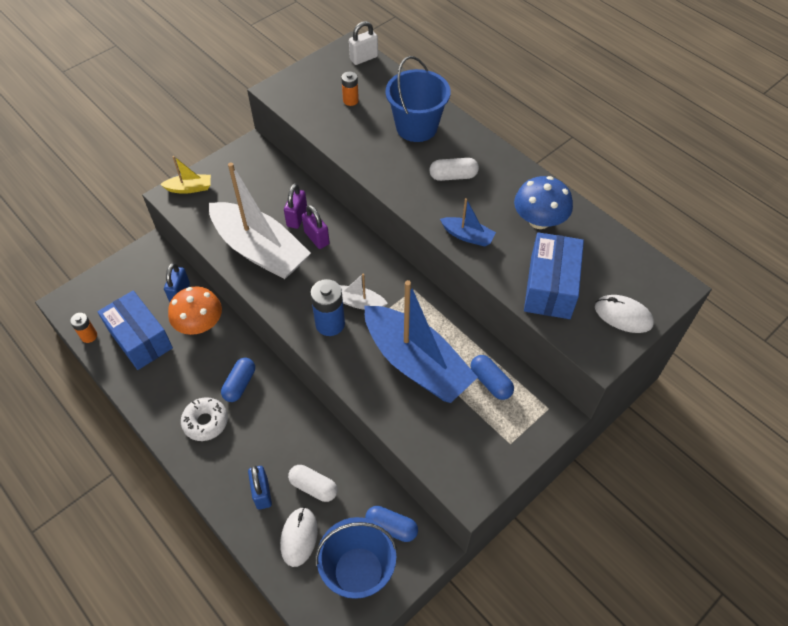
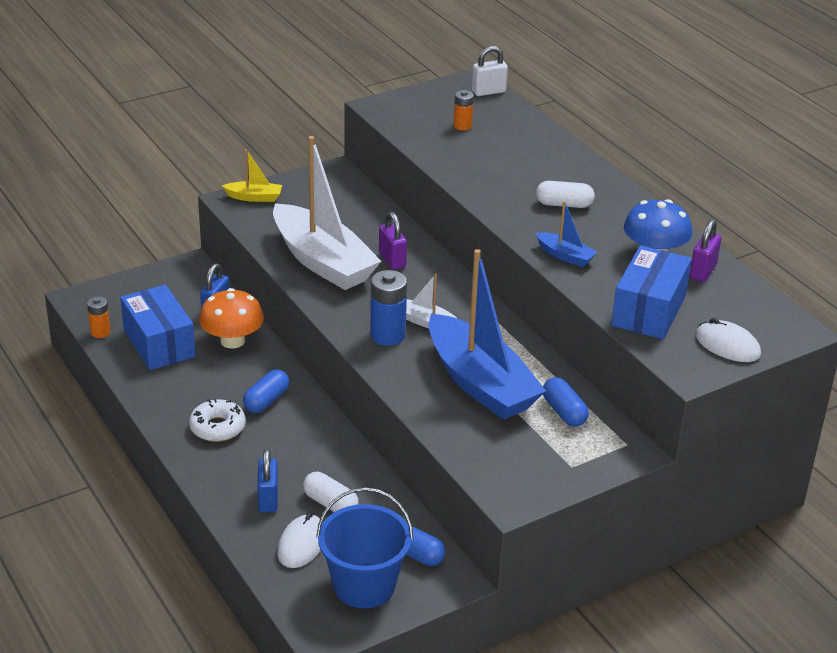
camera: 10 degrees right, 20 degrees down
(297, 218) = (373, 239): purple padlock -> purple padlock (702, 272)
(416, 127) = (533, 158): blue bucket -> none

